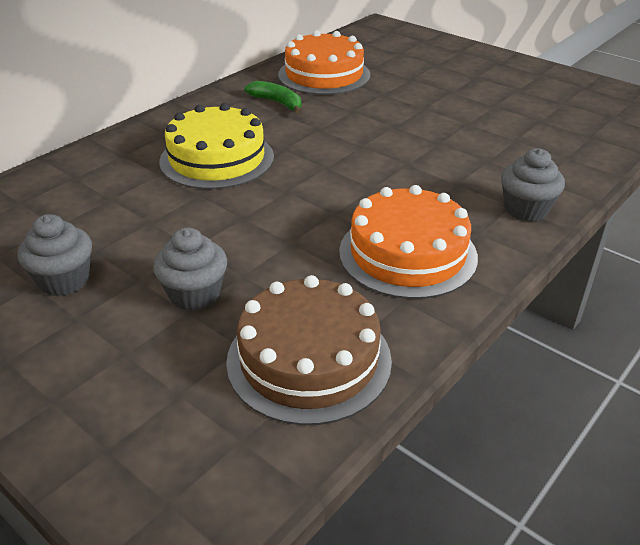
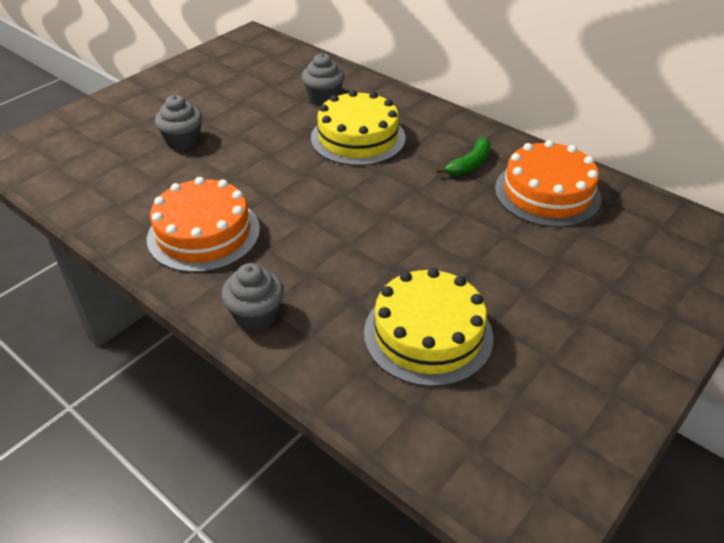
camera: 90 degrees right, 5 degrees up
(64, 280) = (211, 96): grey cupcake -> grey cupcake (323, 97)
(309, 359) = (106, 186): brown cake -> none
(514, 129) = (428, 334): none -> yellow cake

